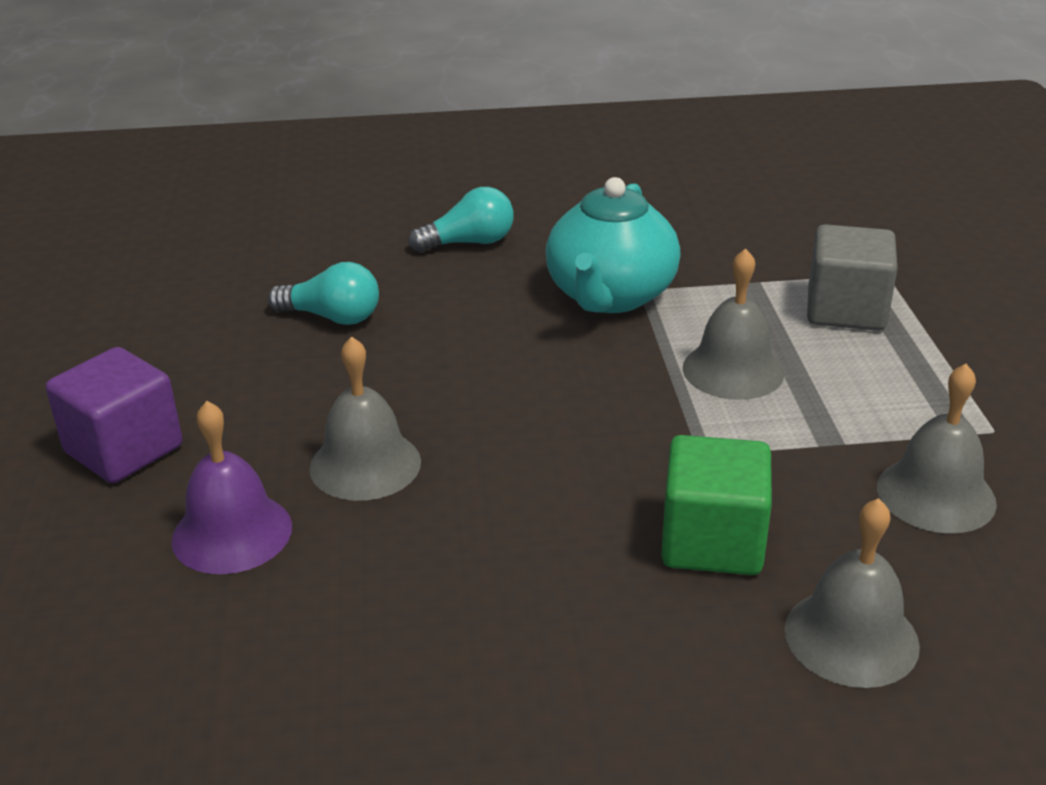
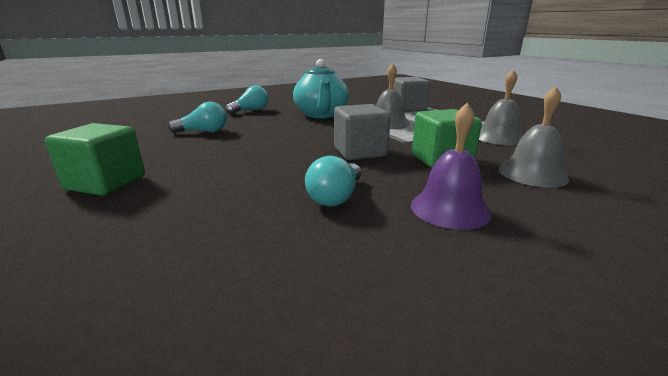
camera: 25 degrees left, 10 degrees down
(124, 449) = (106, 183): purple cube -> green cube
(232, 533) = (198, 200): purple bell -> purple bell (450, 209)
(365, 464) = (258, 166): grey bell -> none
(434, 589) = (336, 197): none -> turquoise light bulb
(575, 470) = (359, 152): none -> grey cube

